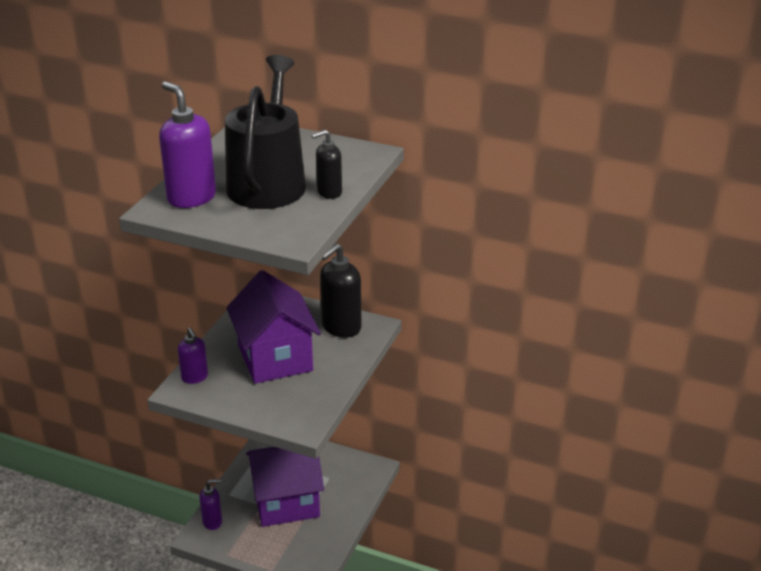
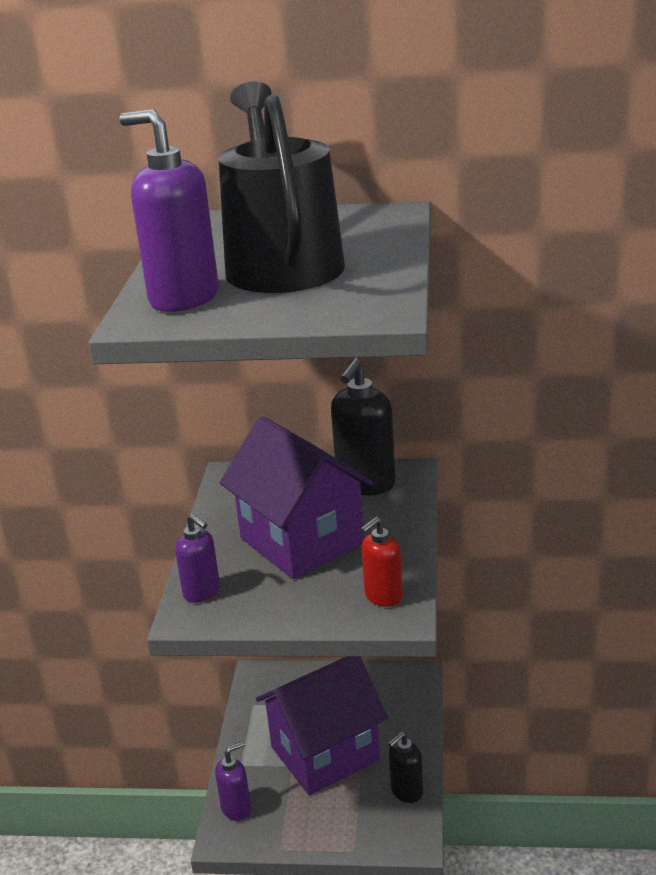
camera: 15 degrees left, 5 degrees down
(301, 411) = (383, 596): none -> red soap dispenser
(329, 192) = (379, 257): black soap dispenser -> black soap dispenser (406, 792)

